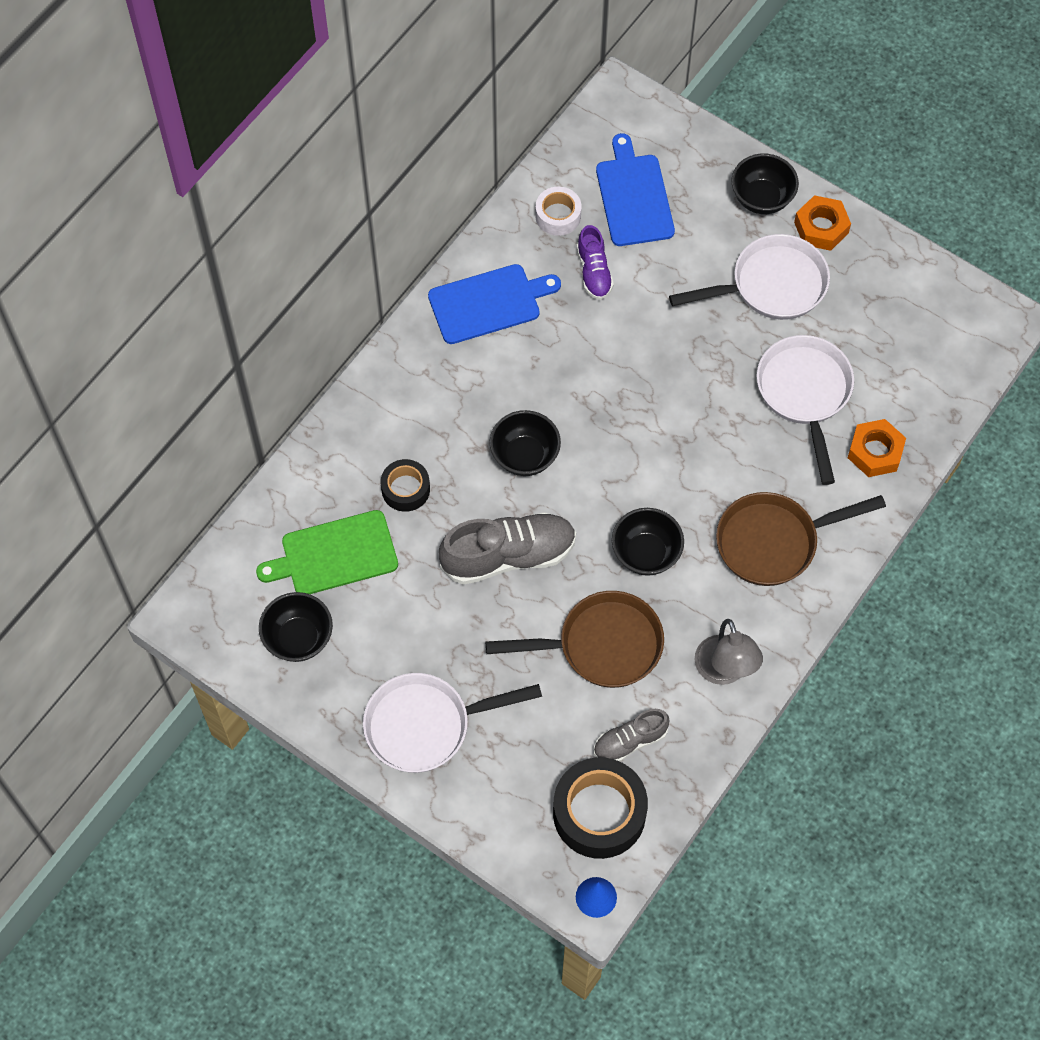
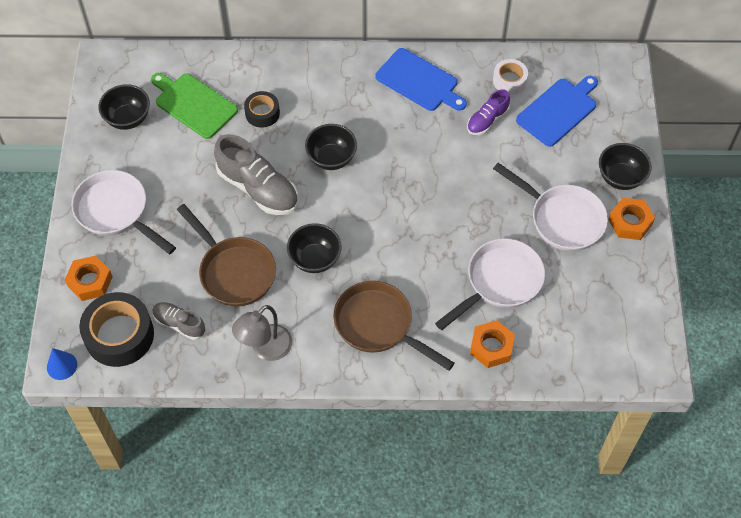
camera: 55 degrees right, 5 degrees down
(503, 806) = (90, 281): none -> orange nut

